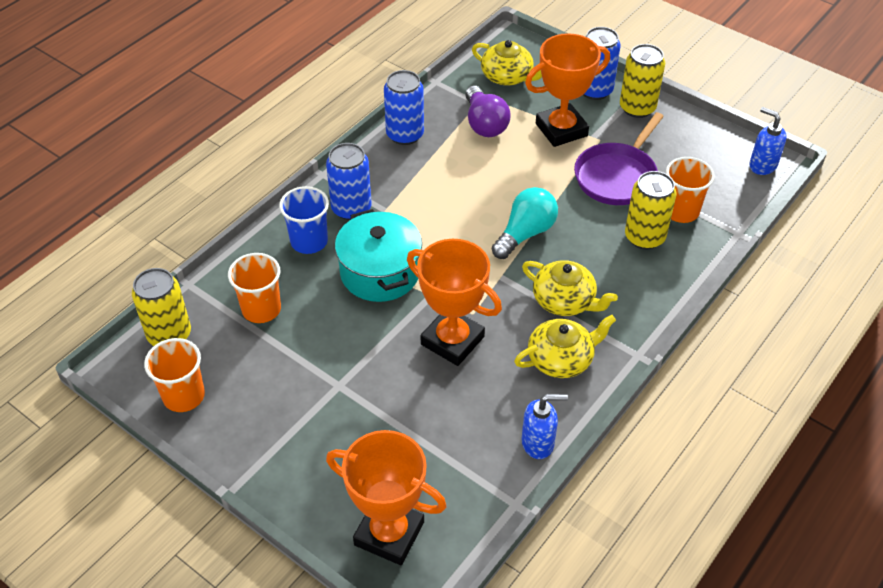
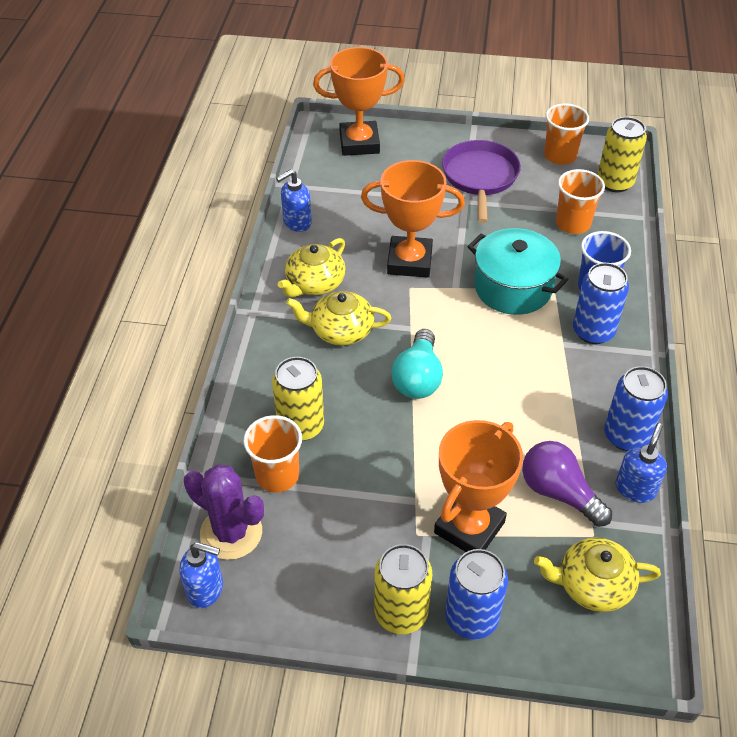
camera: 150 degrees right, 0 degrees up
(431, 106) = (635, 488): none -> blue soap dispenser
(617, 176) = (368, 490): purple pan -> purple pan (480, 177)
(732, 189) = (231, 533): none -> purple cactus

